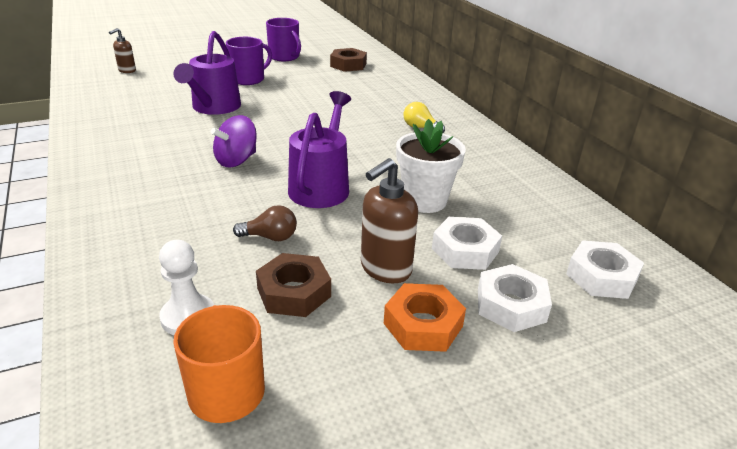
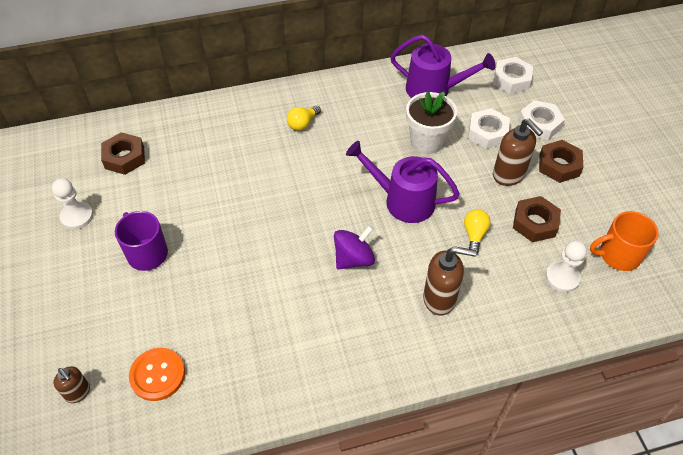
camera: 80 degrees left, 20 degrees up
(131, 91) = (157, 375): none -> orange button
(173, 212) = (440, 299): none -> brown soap dispenser
(214, 107) = (227, 283): purple watering can -> purple watering can (433, 89)
(236, 160) = (353, 259): purple spinning top -> purple spinning top turned 90 degrees counterclockwise
(270, 237) = (474, 234): brown light bulb -> yellow light bulb
(284, 57) = (77, 216): purple mug -> white pawn
(423, 325) = (559, 165): orange nut -> brown nut

